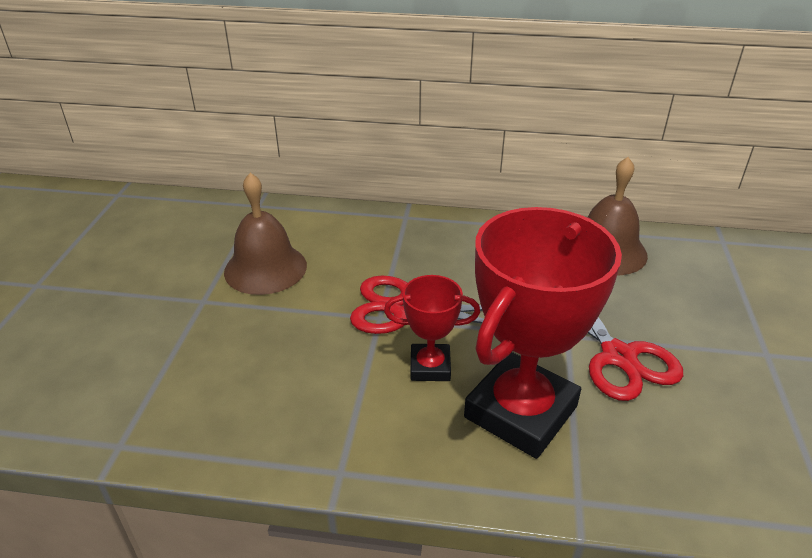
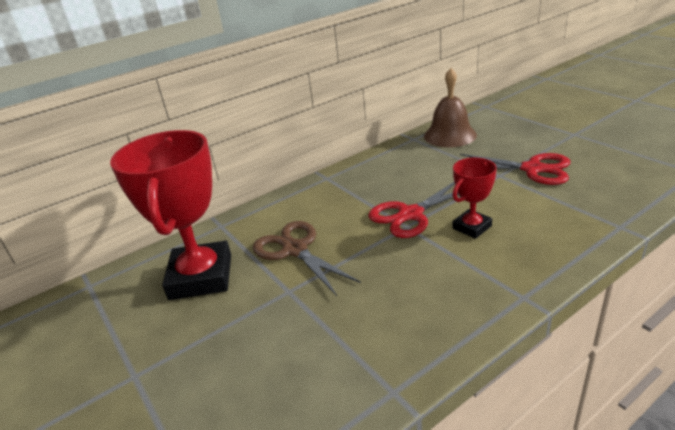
camera: 40 degrees left, 5 degrees down
(265, 268) = (295, 250): brown bell -> brown scissors
(521, 412) = (541, 214): red trophy -> red trophy (201, 277)

